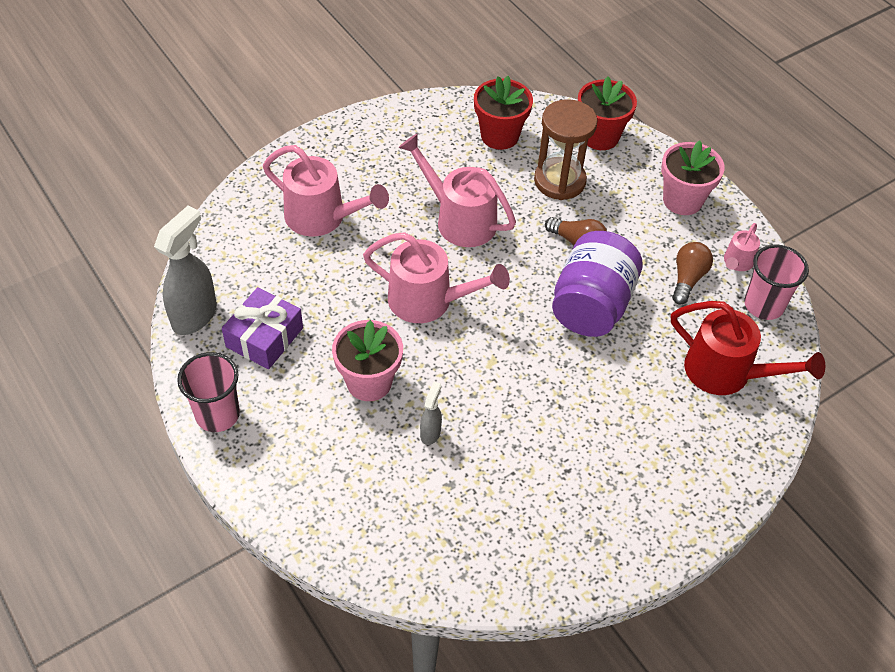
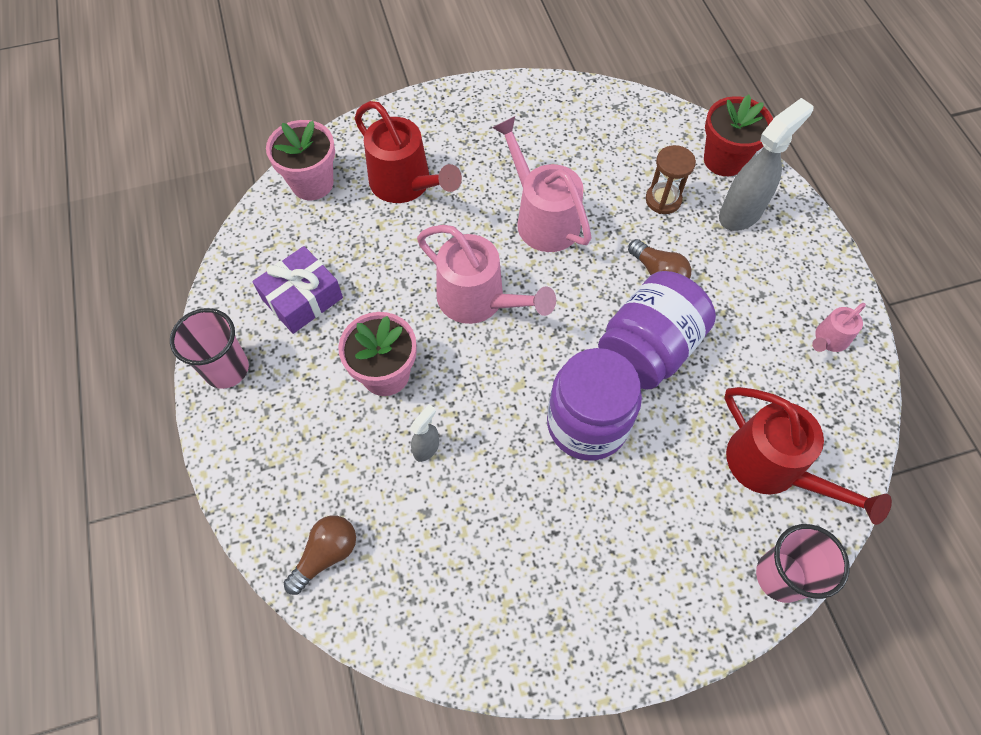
camera: 20 degrees right, 10 degrees up
(195, 315) = (246, 258): grey spray bottle -> grey spray bottle (741, 213)
(323, 217) = (406, 184): pink watering can -> red watering can
(499, 136) = (617, 136): red flower pot -> none
(559, 181) = (663, 200): brown hourglass -> brown hourglass, size x0.64
(562, 378) = (587, 424): none -> purple jar
(682, 200) = (791, 252): pink flower pot -> pink flower pot (312, 183)
(687, 279) = (765, 345): brown light bulb -> brown light bulb (326, 555)
(763, 305) = (843, 398): pink cup -> pink cup (780, 576)

